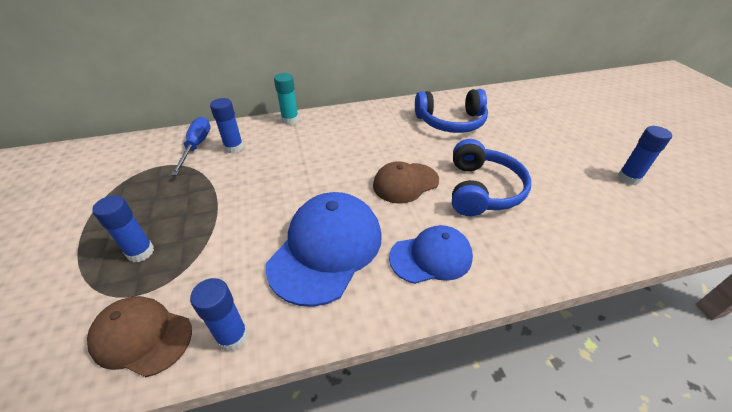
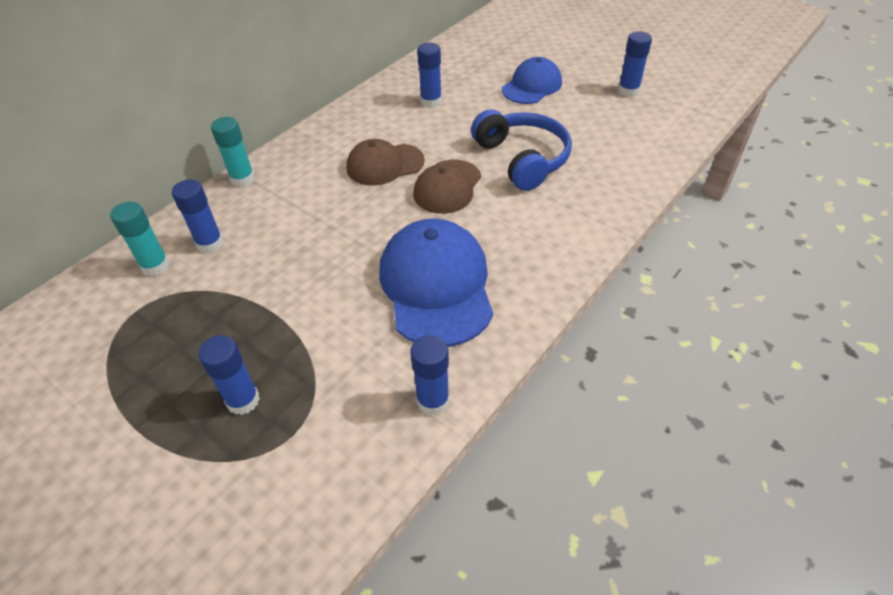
camera: 35 degrees left, 5 degrees up
(142, 336) = (347, 456): brown cap -> brown cap (385, 165)
(196, 146) = (155, 266): blue screwdriver -> turquoise glue stick
(431, 257) = (533, 240): blue cap -> blue cap (532, 86)
(451, 122) = (431, 101): blue headphones -> blue glue stick

